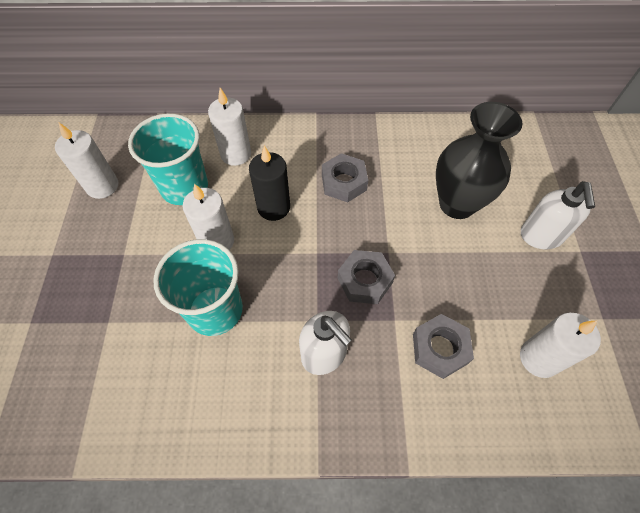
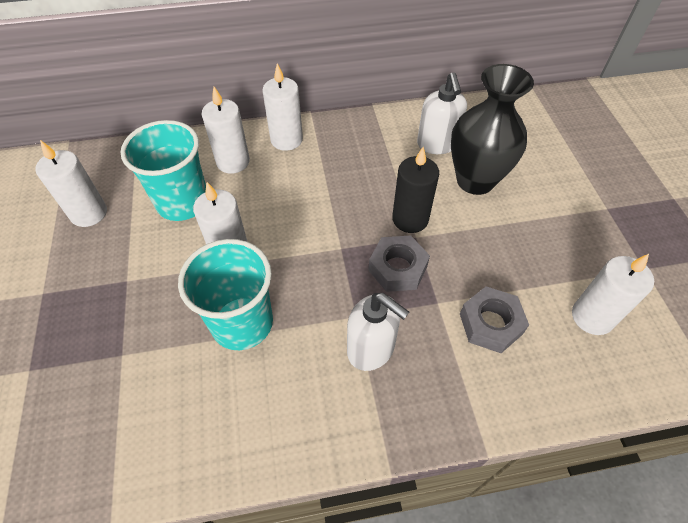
camera: 10 degrees left, 5 degrees down
(273, 207) = (285, 209): black candle -> black candle (410, 219)
(288, 139) = (286, 140): none -> white candle
(343, 182) = (354, 175): grey nut -> none
(541, 236) = (565, 199): white soap dispenser -> white soap dispenser (437, 144)

